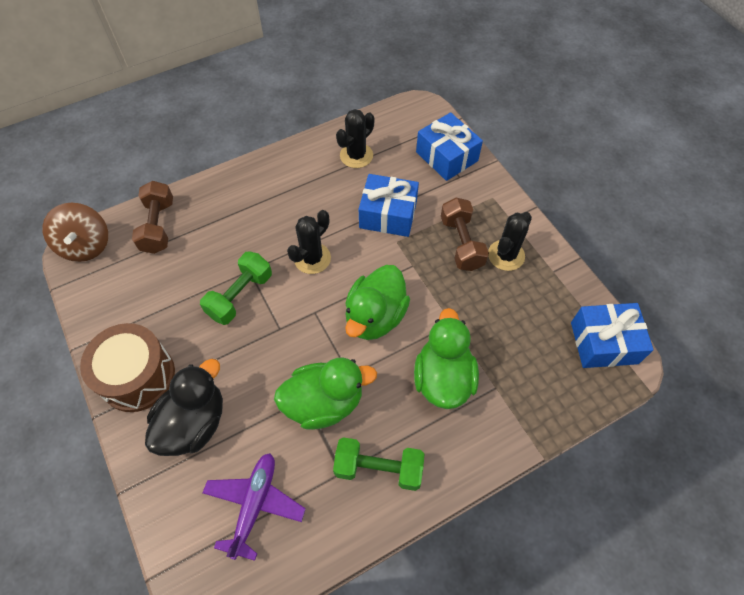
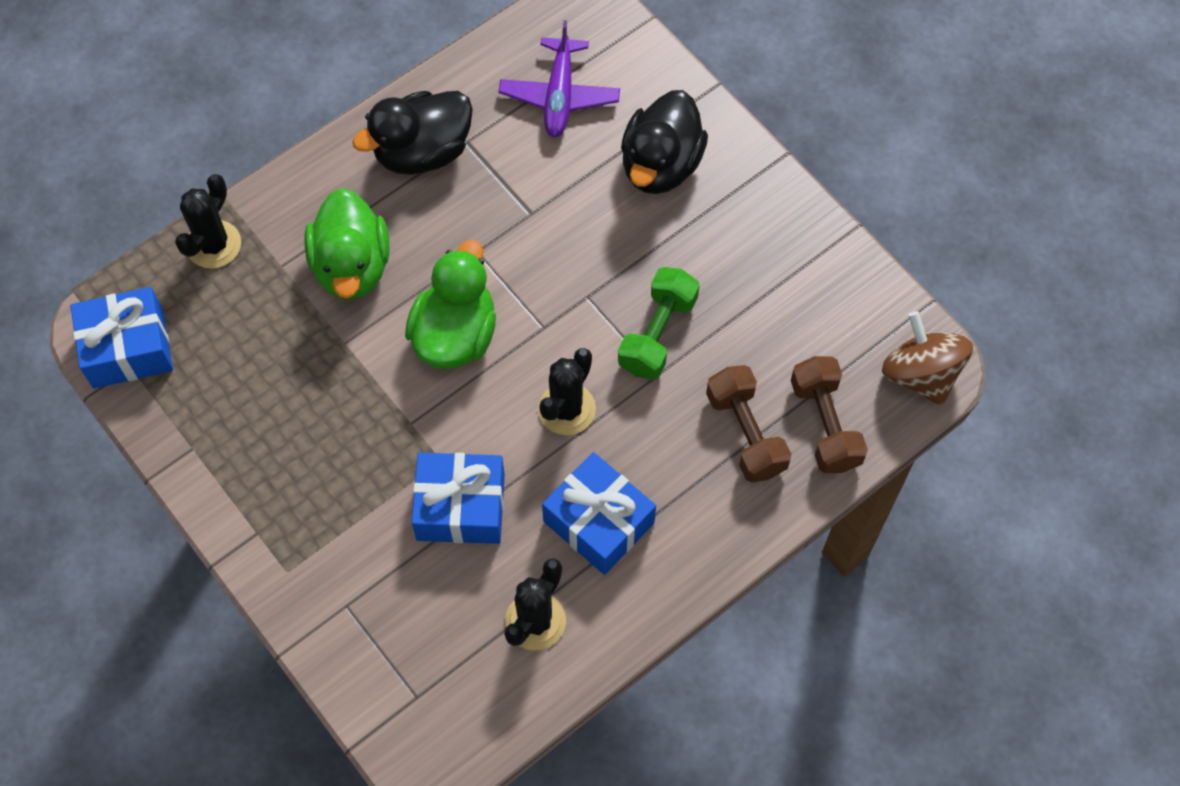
camera: 170 degrees right, 5 degrees up
(137, 376) = (755, 206): brown drum -> none
(324, 402) = (503, 212): green duck -> none
(378, 468) = (422, 152): green dumbbell -> black duck
(446, 156) = (371, 647): blue gift -> blue gift (598, 522)
(461, 243) = (336, 473): brown dumbbell -> brown dumbbell (745, 433)
(506, 255) = (265, 463): black cactus -> black cactus (213, 244)

